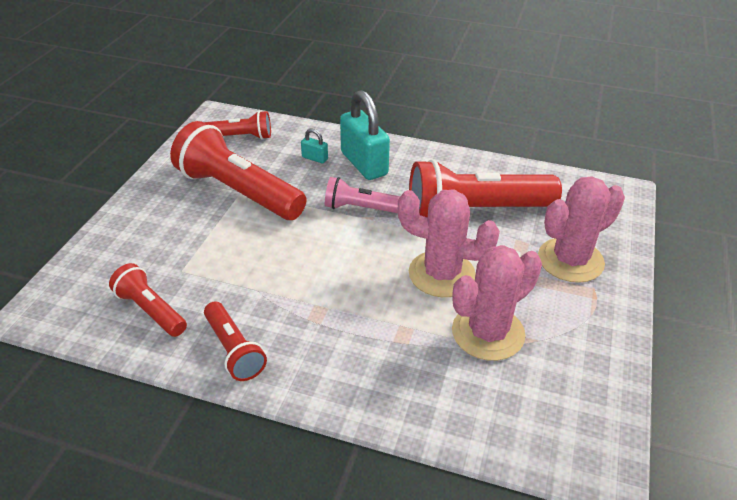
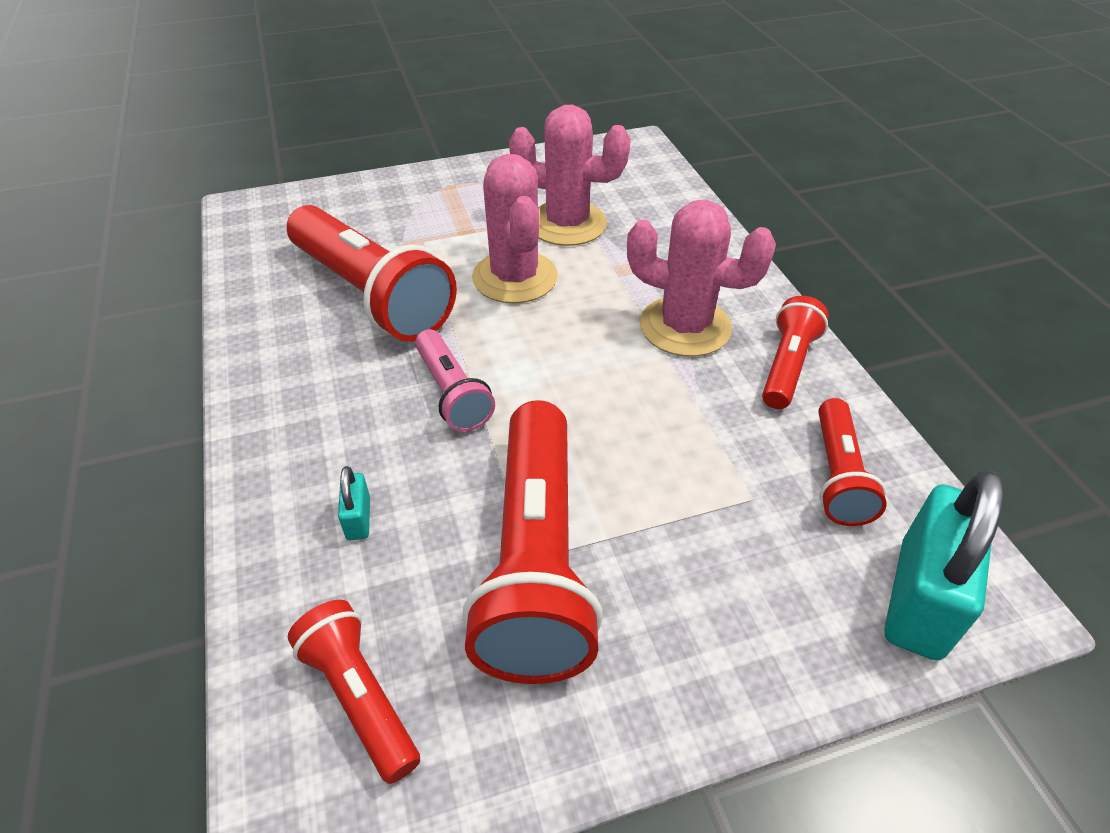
camera: 125 degrees left, 5 degrees up
(364, 164) = (332, 446): turquoise padlock -> turquoise padlock (920, 598)
(570, 260) = (409, 209): pink cactus -> pink cactus (685, 326)

